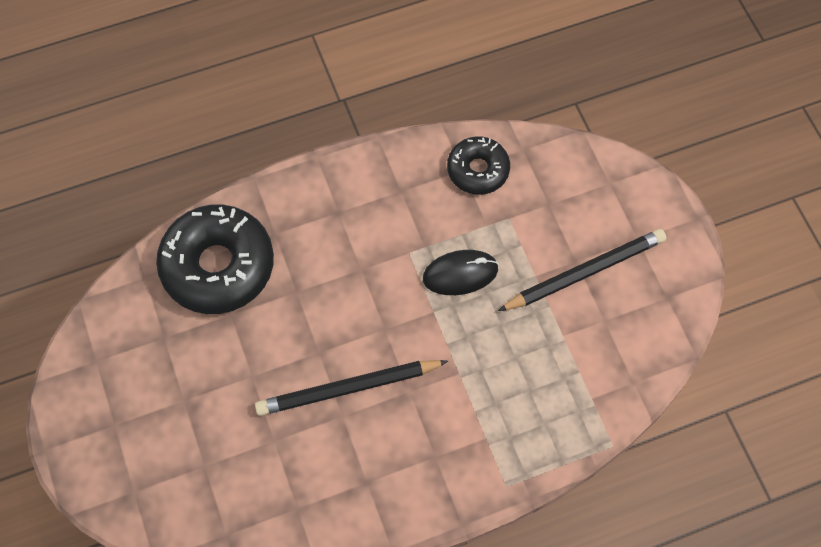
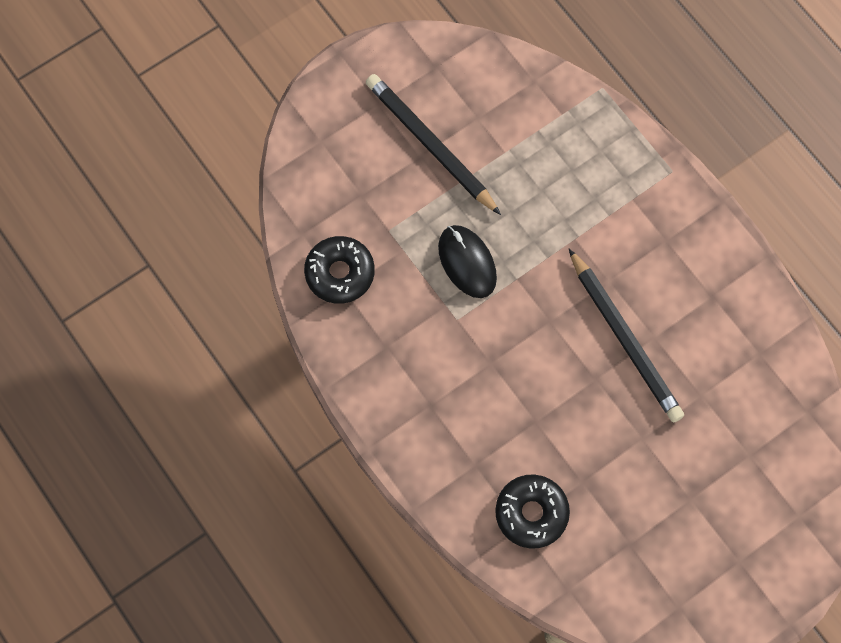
camera: 105 degrees left, 5 degrees up
(218, 266) = (531, 513): black donut -> black donut, size x0.57

